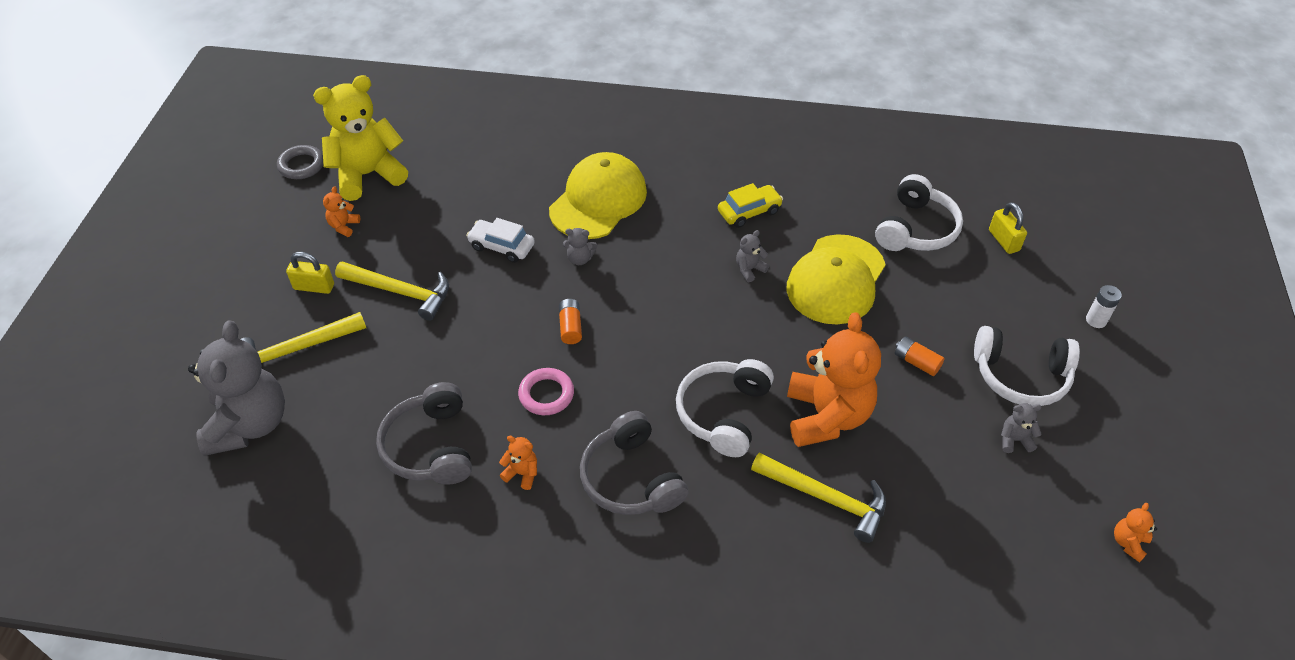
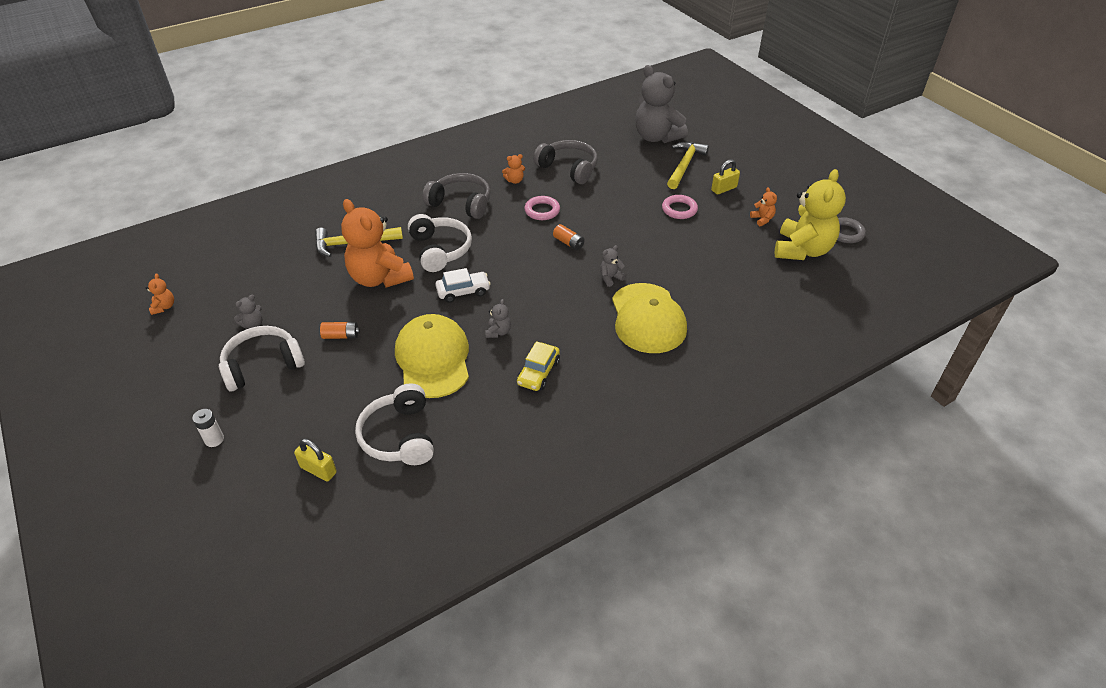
camera: 140 degrees right, 5 degrees down
(400, 292) = (679, 209): yellow hammer -> pink ring
(502, 246) = (664, 258): white car -> white car (463, 291)

